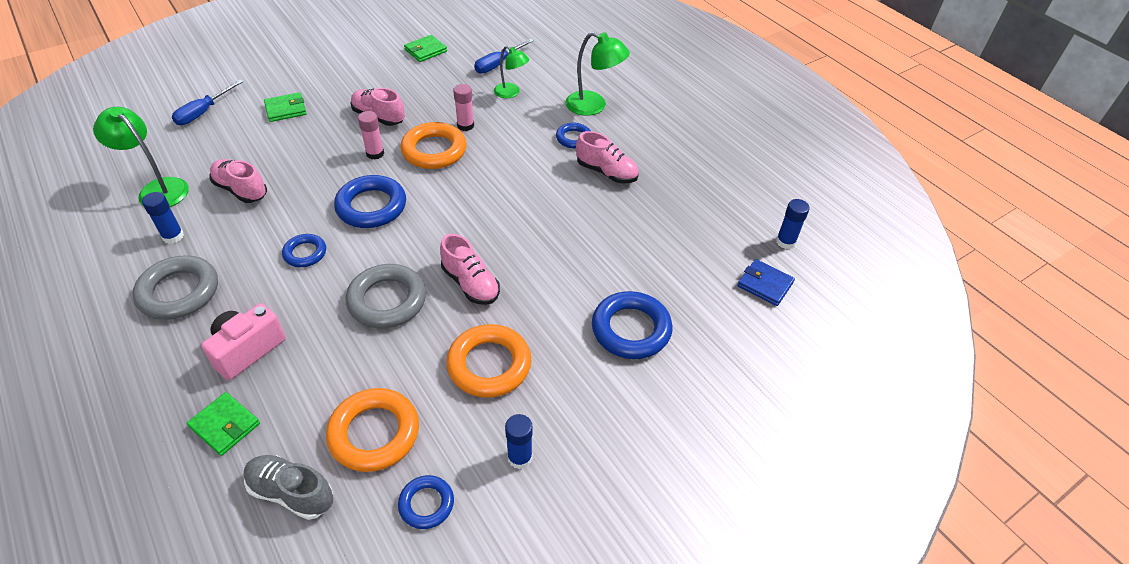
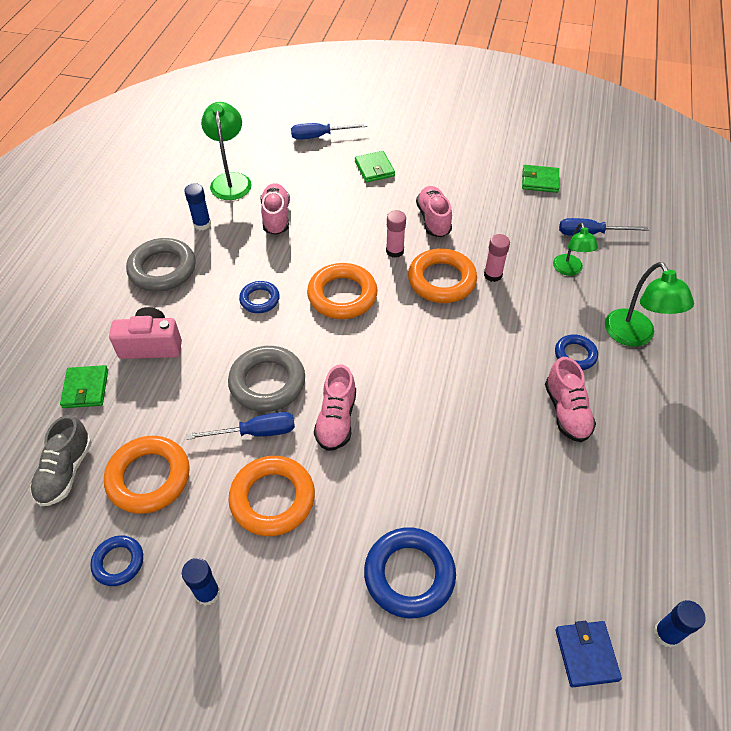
camera: 50 degrees right, 5 degrees up
(286, 109) = (374, 169): green wallet -> green wallet turned 45 degrees clockwise
(291, 493) = (65, 471): grey shoe -> grey shoe turned 150 degrees counterclockwise
(371, 206) = (342, 295): blue ring -> orange ring
(421, 337) = (256, 432): none -> blue screwdriver

